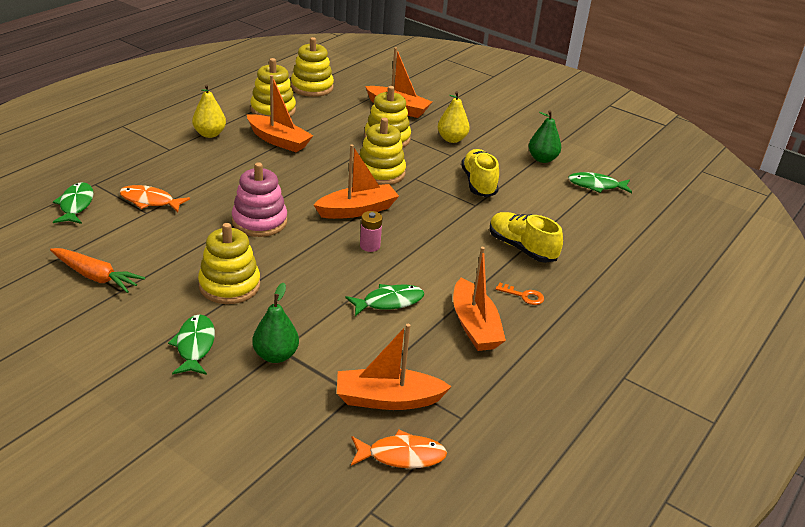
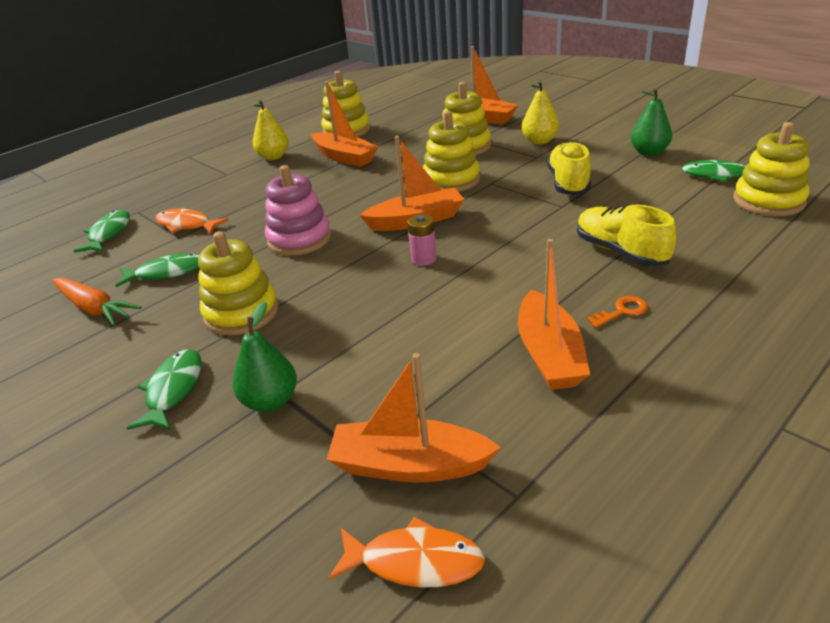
camera: 15 degrees right, 0 degrees up
(312, 87) = (392, 107): yellow stacking toy -> yellow stacking toy (768, 201)
(389, 302) = (436, 326): green fish -> green fish (167, 272)
(523, 296) = (622, 311): orange key -> orange key turned 60 degrees counterclockwise

